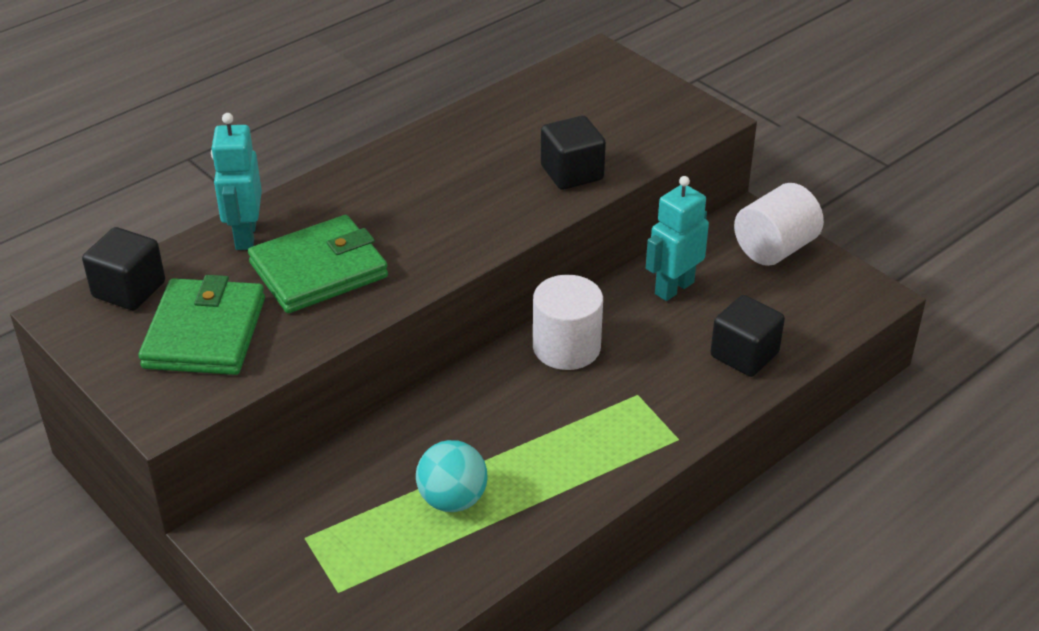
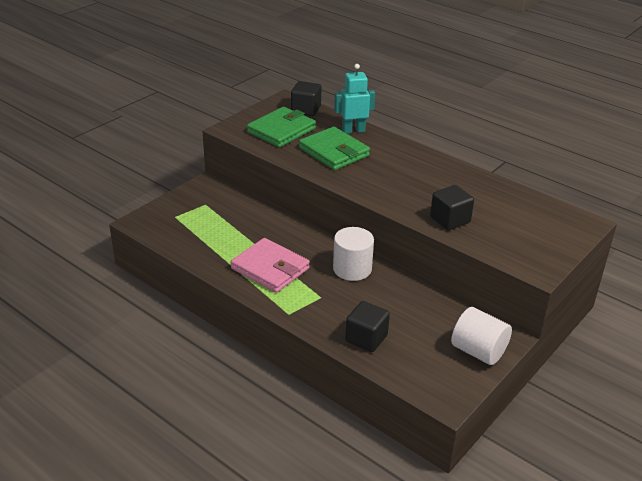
camera: 80 degrees right, 5 degrees down
(205, 333) = (281, 130): green wallet -> green wallet turned 45 degrees counterclockwise
(452, 499) = (232, 241): turquoise ball -> none
(549, 451) = (270, 268): none -> pink wallet
(673, 288) = (419, 307): turquoise robot -> none

